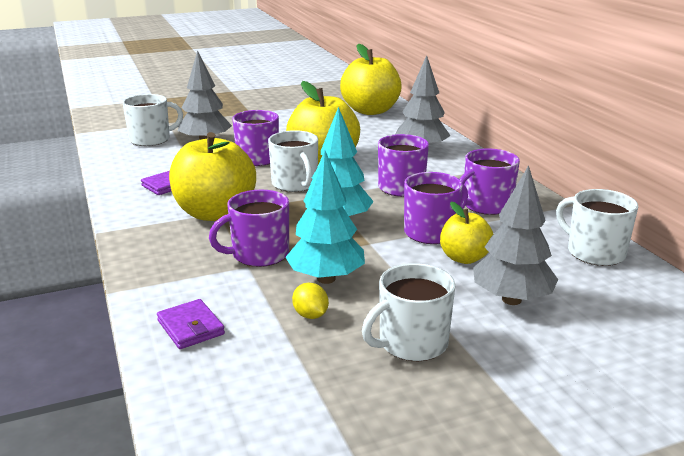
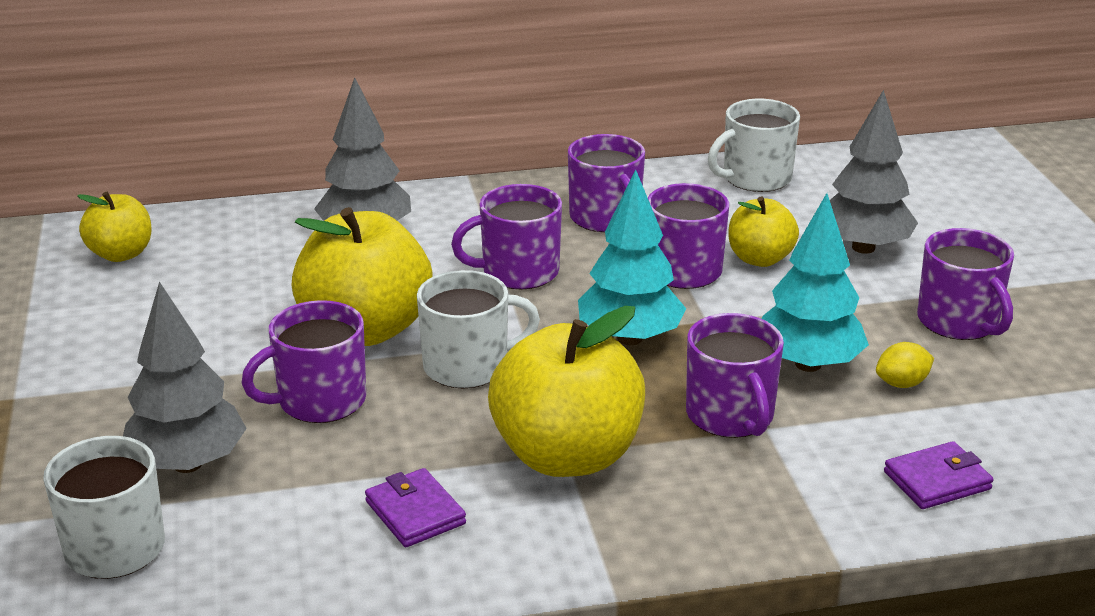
camera: 80 degrees left, 5 degrees up
(370, 111) = (121, 254): yellow apple -> yellow apple, size x0.55
(411, 343) = (959, 322): white mug -> purple mug

